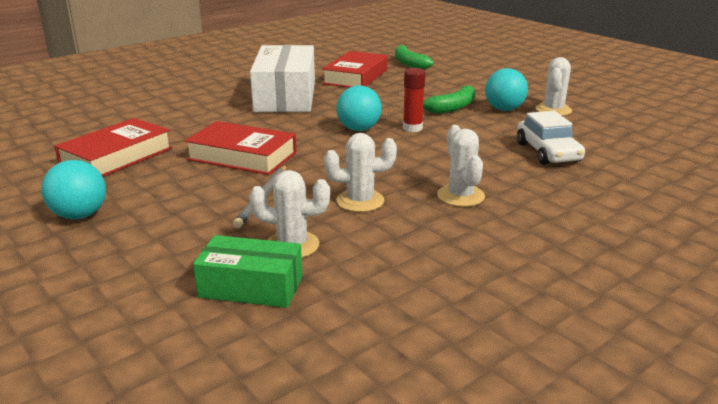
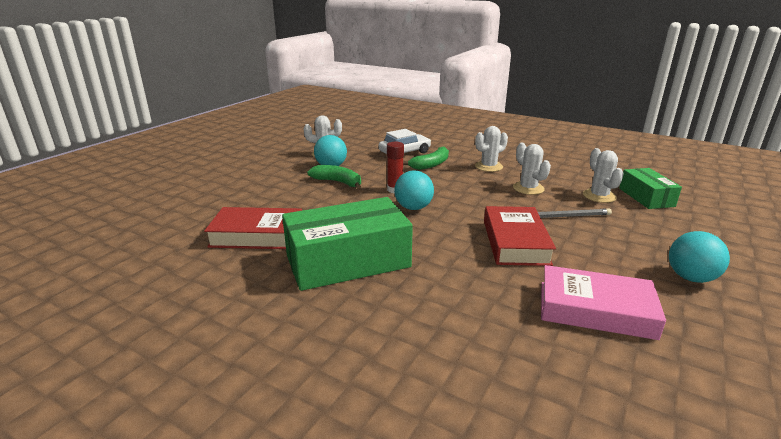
camera: 110 degrees left, 0 degrees up
(117, 156) = (595, 309): red book -> pink book
(285, 96) = (348, 261): white box -> green box
(409, 63) = (198, 215): green banana -> green banana (431, 164)

